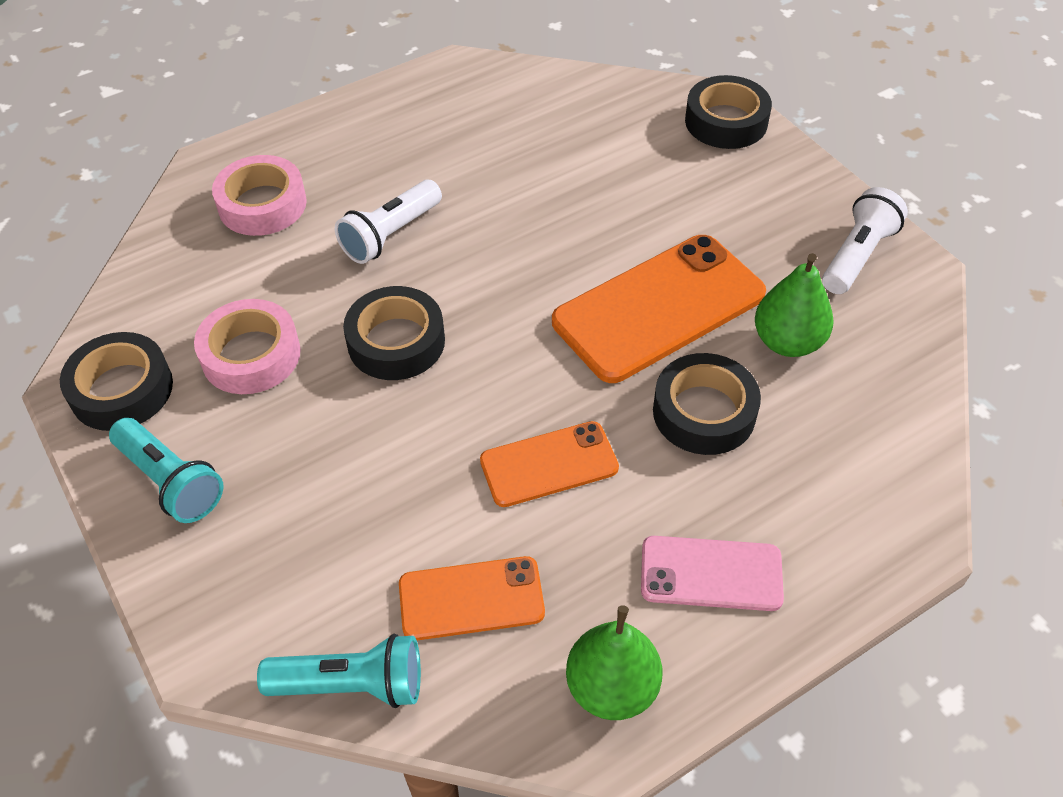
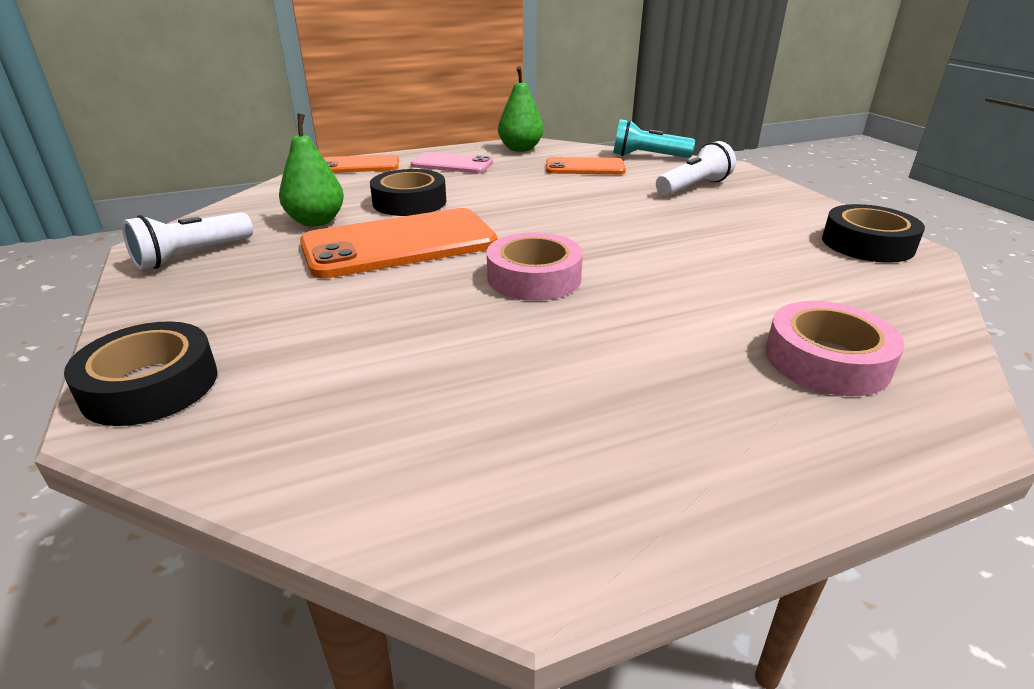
camera: 170 degrees left, 20 degrees down
(171, 481) = (789, 207): turquoise flashlight -> none
(251, 355) = (764, 251): pink tape -> pink tape (534, 277)
(390, 235) = (648, 314): white flashlight -> white flashlight (693, 187)
(396, 342) = (635, 247): black tape -> none
(549, 464) = (526, 194): orange phone -> orange phone (359, 165)

